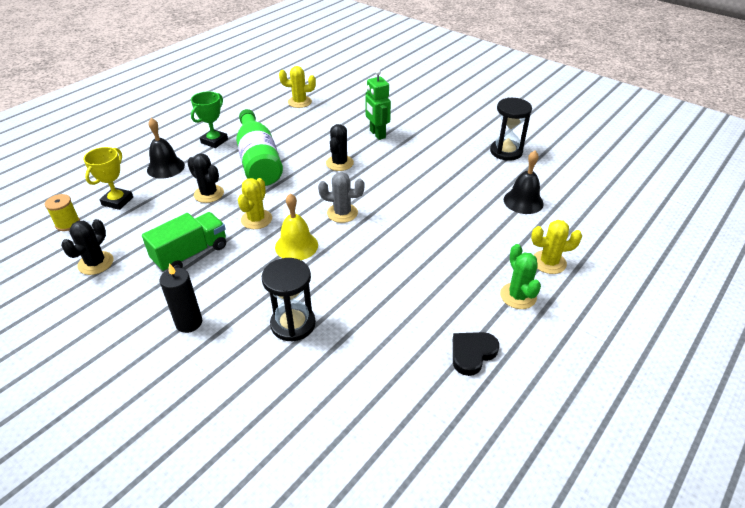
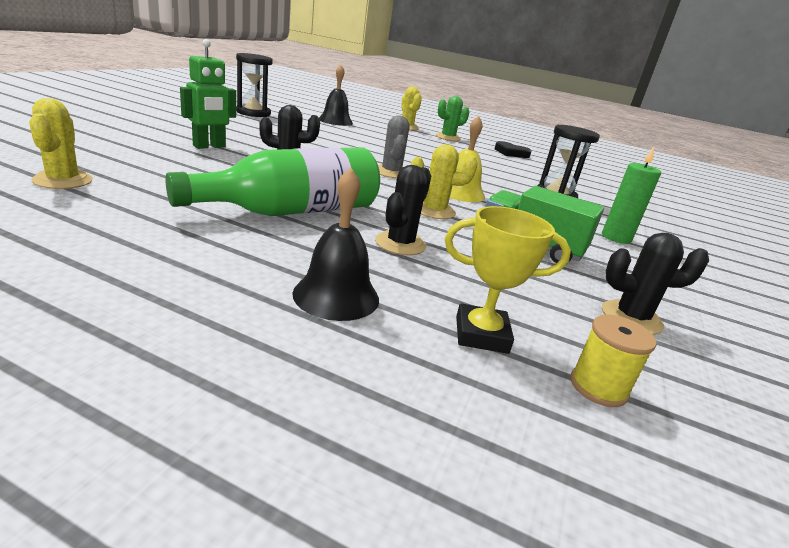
camera: 110 degrees left, 15 degrees down
(189, 322) = (616, 237): black candle -> green candle
(214, 141) = (218, 252): green trophy -> none

